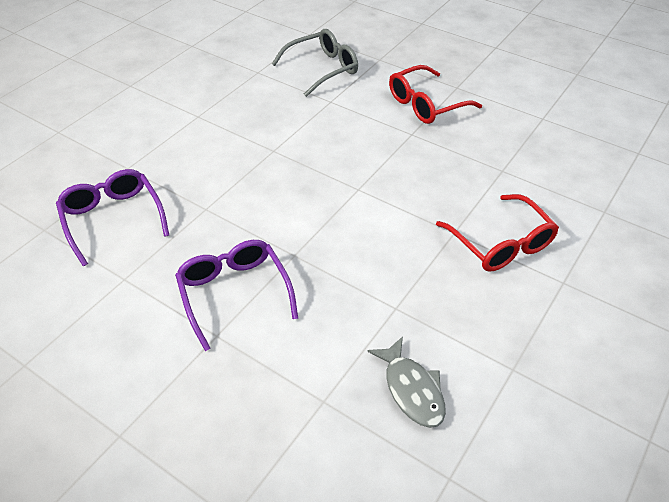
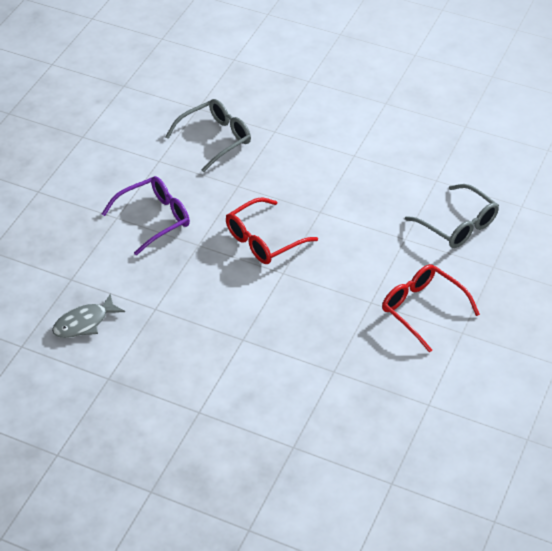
camera: 80 degrees right, 0 degrees up
(113, 219) = (215, 139): purple glasses -> grey glasses
(501, 243) = (235, 370): red glasses -> red glasses (263, 240)

